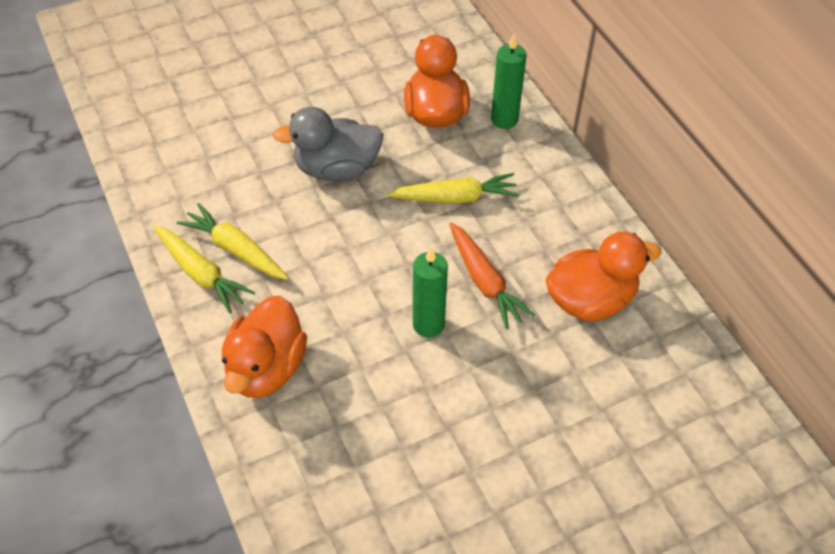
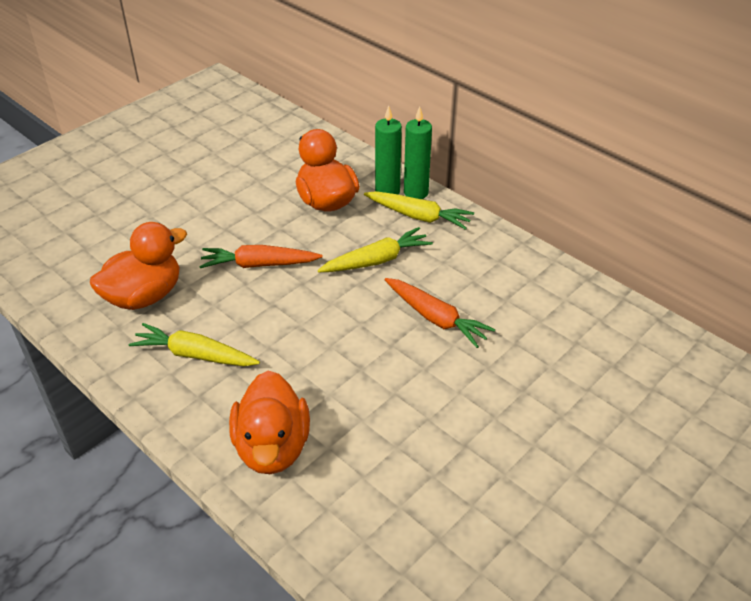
camera: 20 degrees left, 10 degrees down
(201, 274) = (170, 384): yellow carrot -> yellow carrot (418, 216)
(336, 168) = (259, 264): grey duck -> orange carrot
(428, 324) = (404, 366): green candle -> green candle (416, 193)
(590, 300) = (531, 308): orange duck -> orange duck (144, 296)

